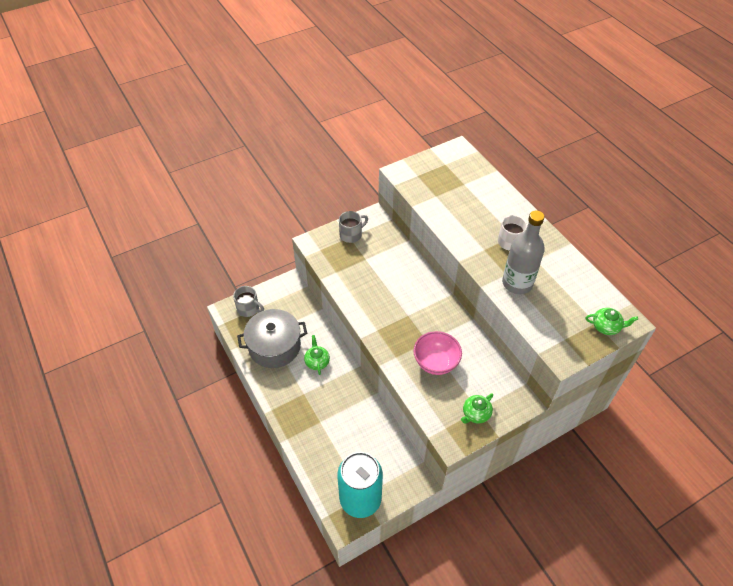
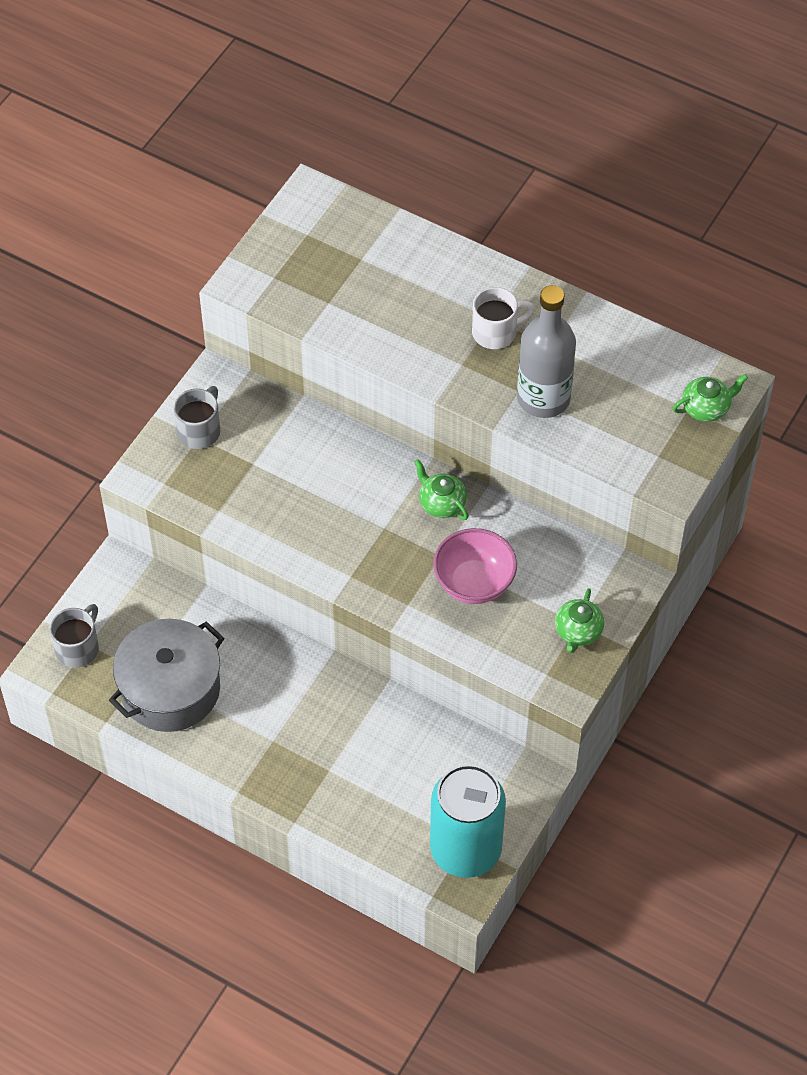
camera: 30 degrees left, 5 degrees up
(248, 309) = (78, 648): grey mug -> grey mug turned 60 degrees counterclockwise
(317, 362) = (259, 678): green teapot -> green teapot (441, 503)

